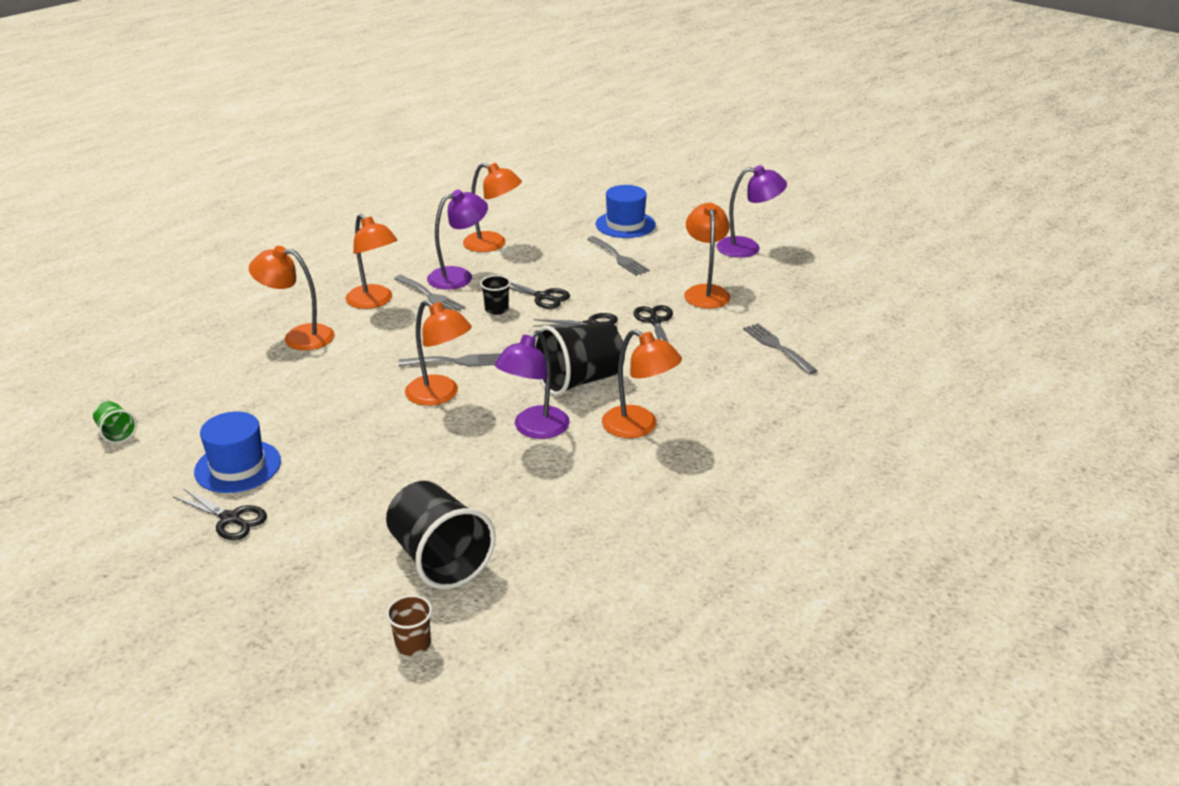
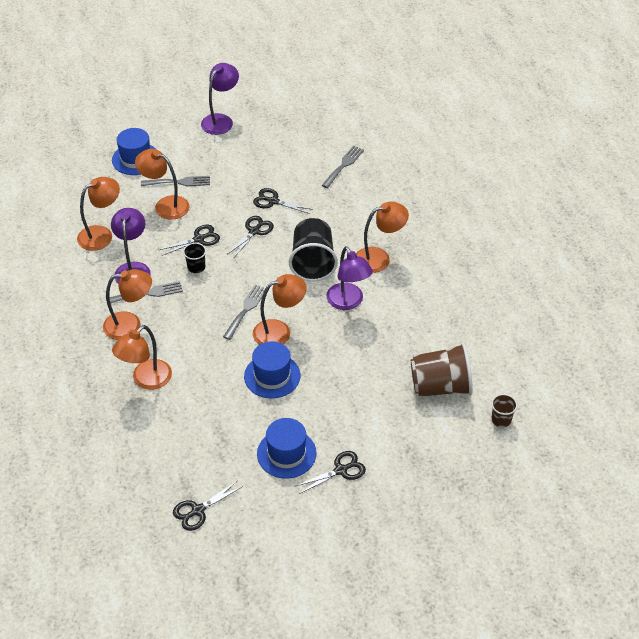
camera: 60 degrees left, 15 degrees up
(116, 433) = (198, 510): green cup -> black scissors
(361, 414) = (272, 376): none -> blue hat
(439, 559) = (440, 386): black cup -> brown cup
(705, 292) = (258, 164): orange lamp -> orange lamp (165, 205)
(777, 347) = (343, 165): grey fork -> grey fork turned 120 degrees clockwise

